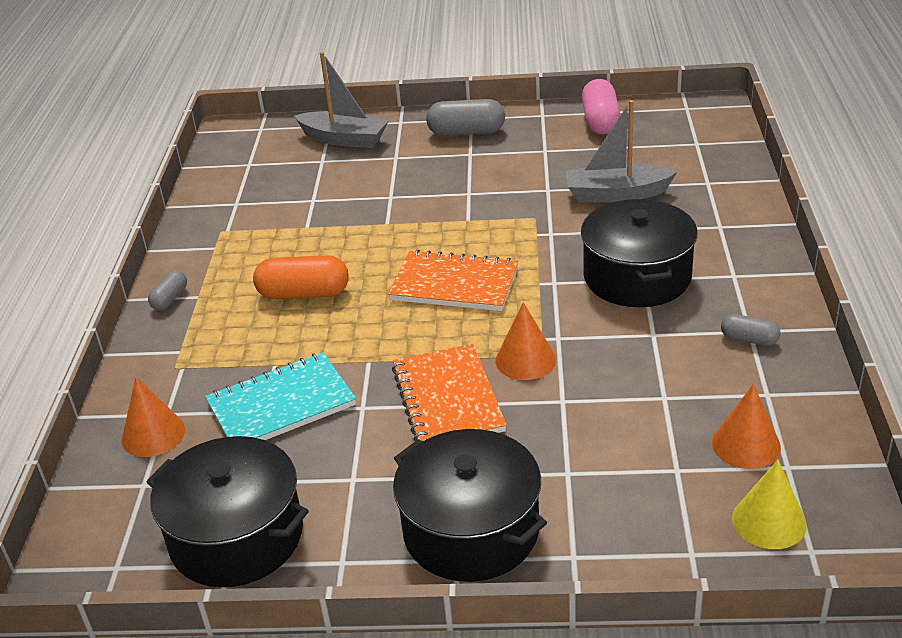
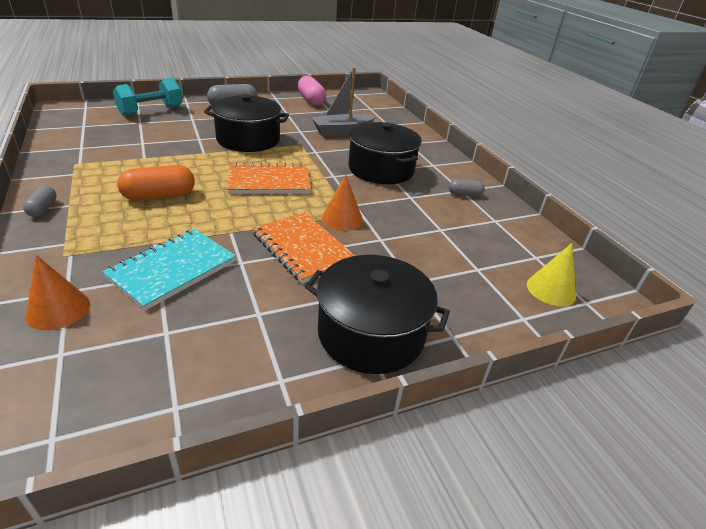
camera: 30 degrees left, 0 degrees up
(236, 536) = (174, 380): black pot -> black pot (248, 139)
(344, 139) = (151, 111): grey boat -> turquoise dumbbell
(746, 445) = (505, 249): orange cone -> none

